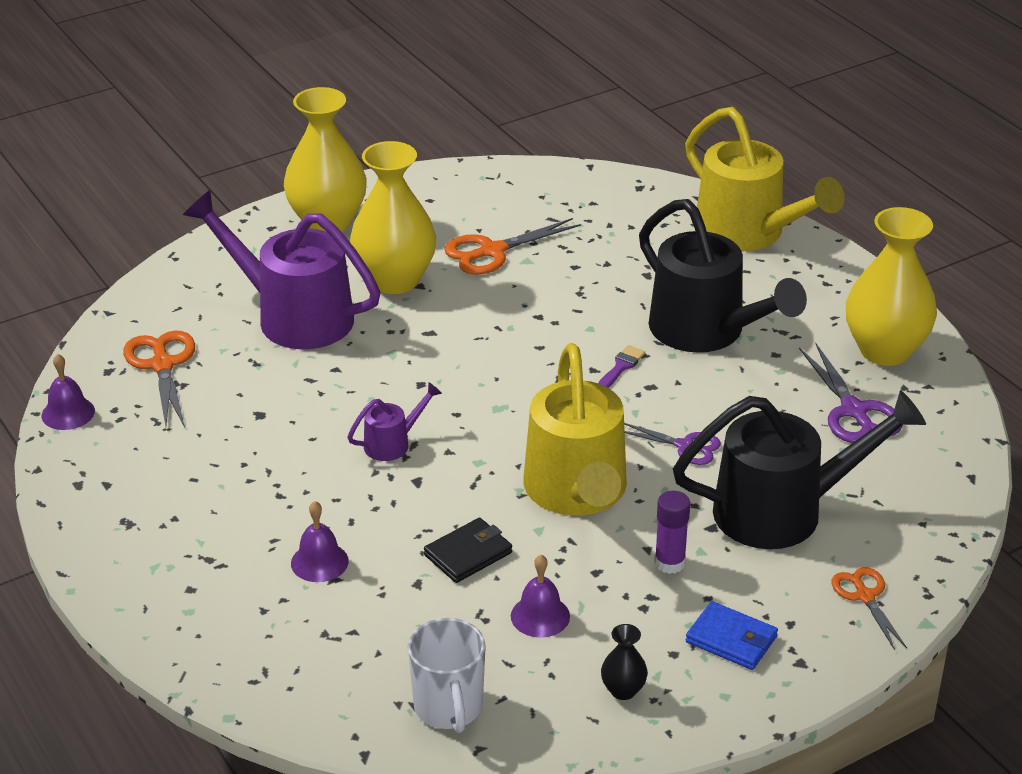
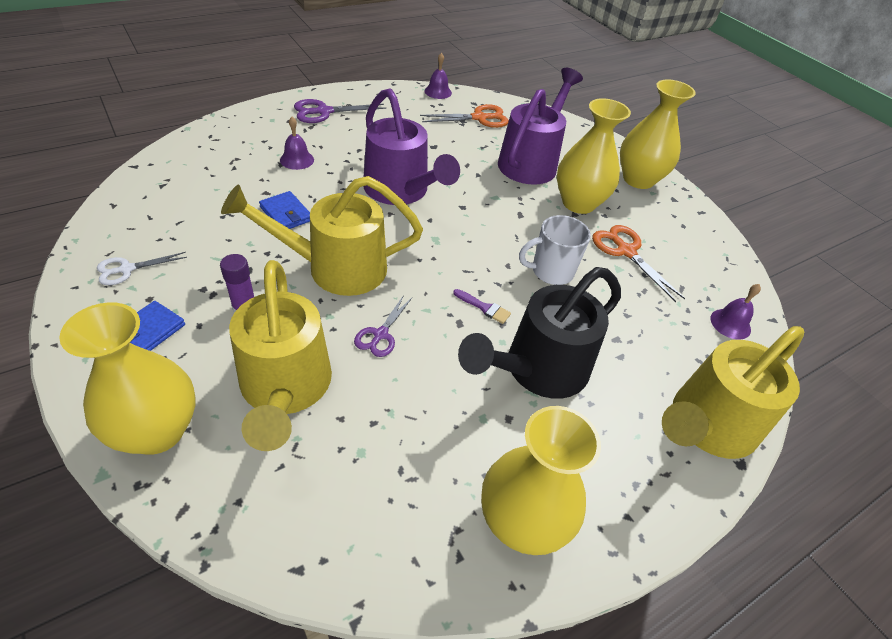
camera: 85 degrees right, 10 degrees up
(393, 443) = (401, 192): purple watering can -> purple watering can, size x2.26
(448, 708) = (153, 196): white mug -> white mug (551, 271)
(468, 554) = (286, 214): black wallet -> blue wallet
(540, 616) = (215, 239): purple bell -> purple bell (730, 324)
(623, 690) = (126, 269): black vase -> white scissors
(785, 511) = (285, 390): black watering can -> yellow watering can
(854, 411) = (419, 471): purple scissors -> purple scissors (324, 112)
(865, 596) = (157, 431): orange scissors -> yellow vase

